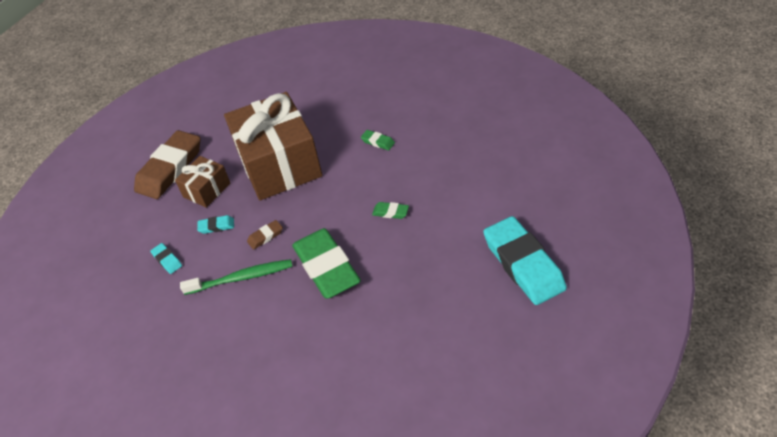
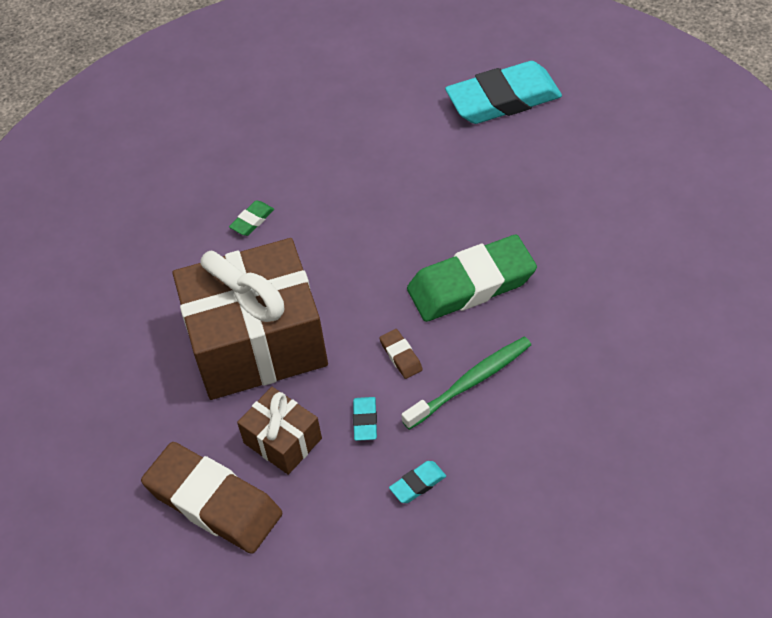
camera: 85 degrees left, 5 degrees up
(241, 278) = (471, 382): green toothbrush -> green toothbrush turned 60 degrees clockwise
(390, 212) = (392, 213): green eraser -> none

